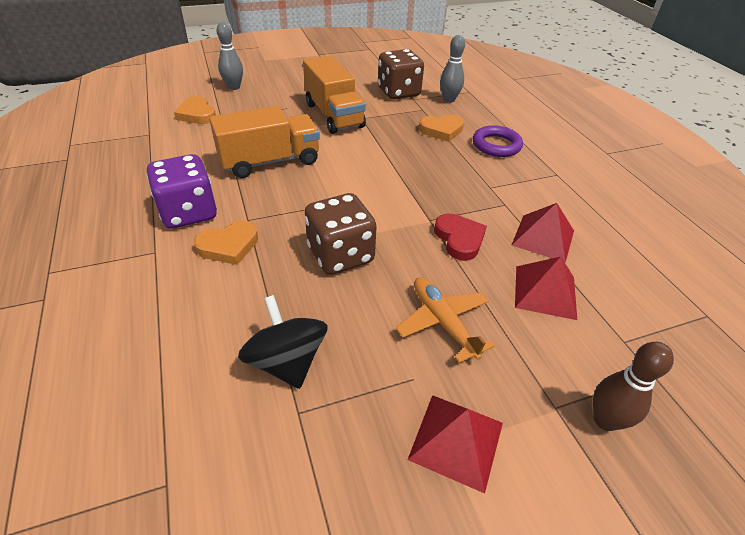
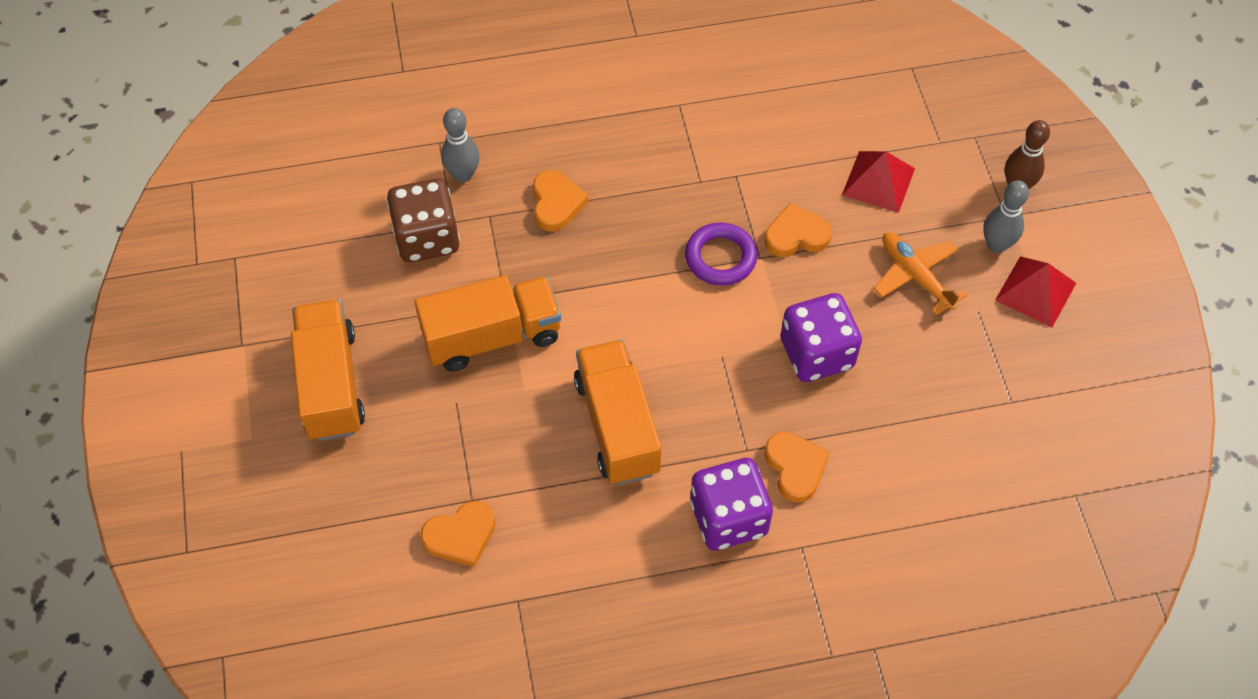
camera: 80 degrees left, 15 degrees up
(234, 87) = (366, 486): grey bowling pin -> grey bowling pin (996, 245)
(287, 361) = (959, 409): black spinning top -> none
(297, 75) = (331, 384): none -> orange truck
(340, 255) = (816, 354): brown dice -> purple dice
(443, 322) = (915, 276): orange plane -> orange plane turned 75 degrees clockwise
(459, 239) = (796, 235): red heart -> orange heart
(496, 145) = (604, 149): purple ring -> purple ring (720, 258)
(543, 237) = (798, 157): red pyramid -> none

